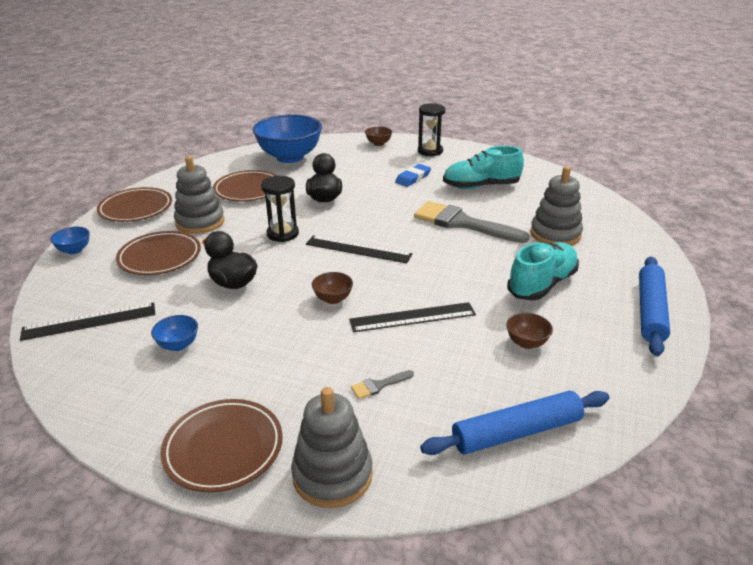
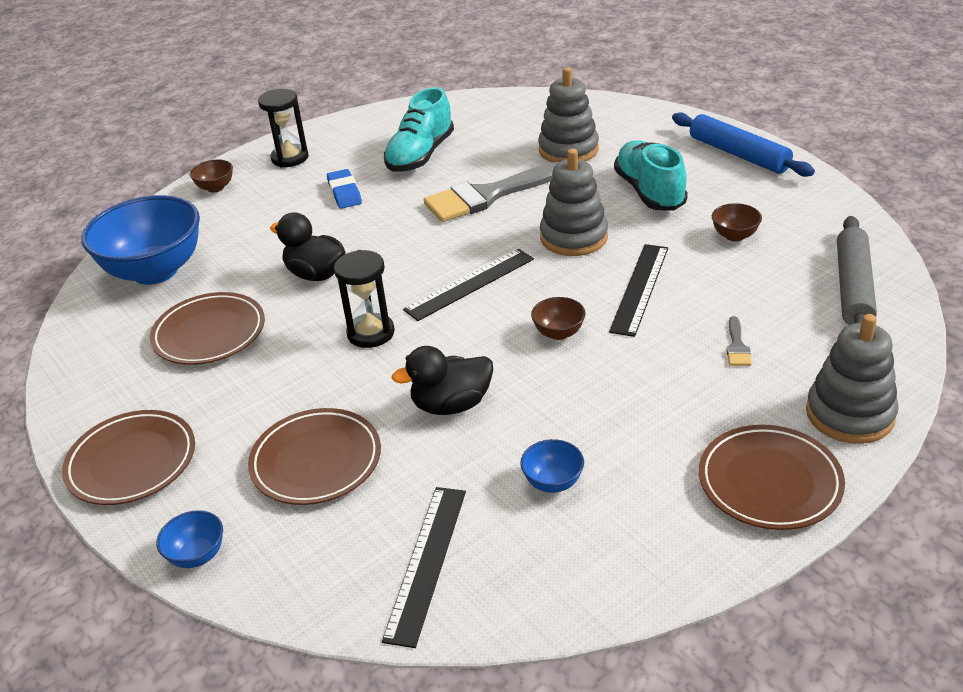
camera: 55 degrees left, 5 degrees up
(200, 222) = (255, 401): grey stacking toy -> grey stacking toy (574, 237)
(516, 432) = (853, 288): blue rolling pin -> grey rolling pin

